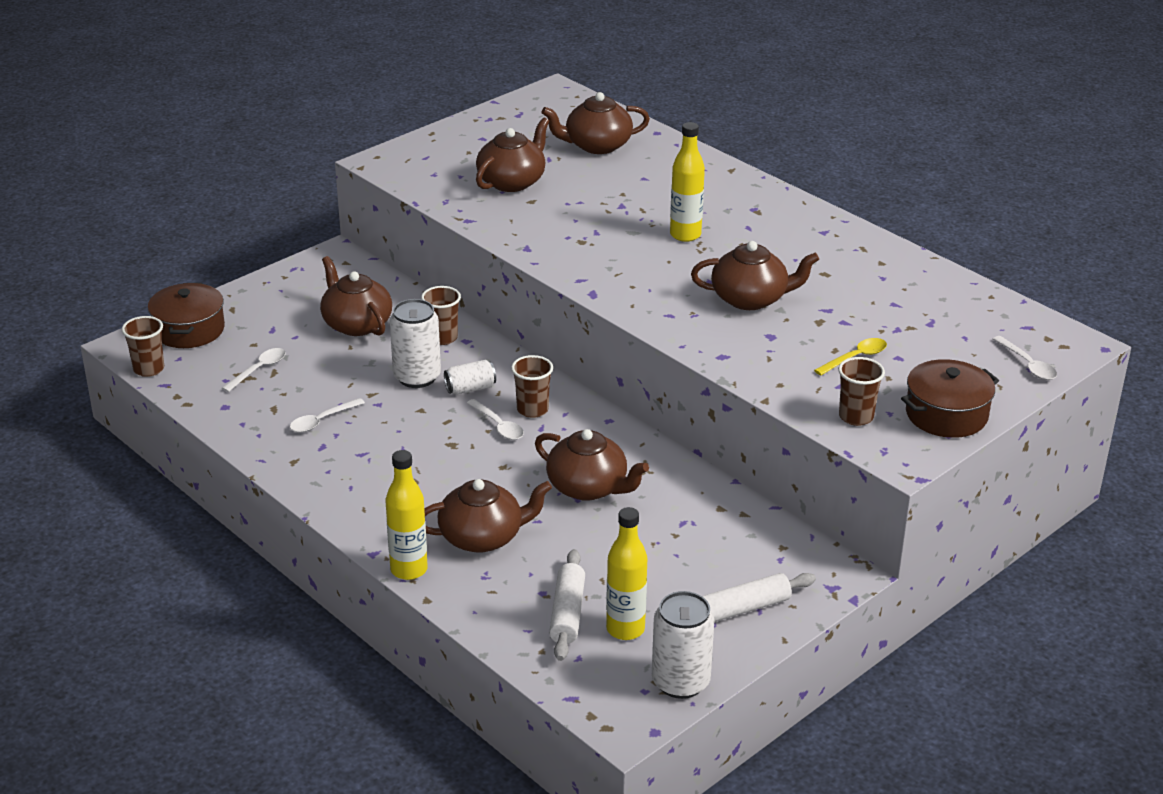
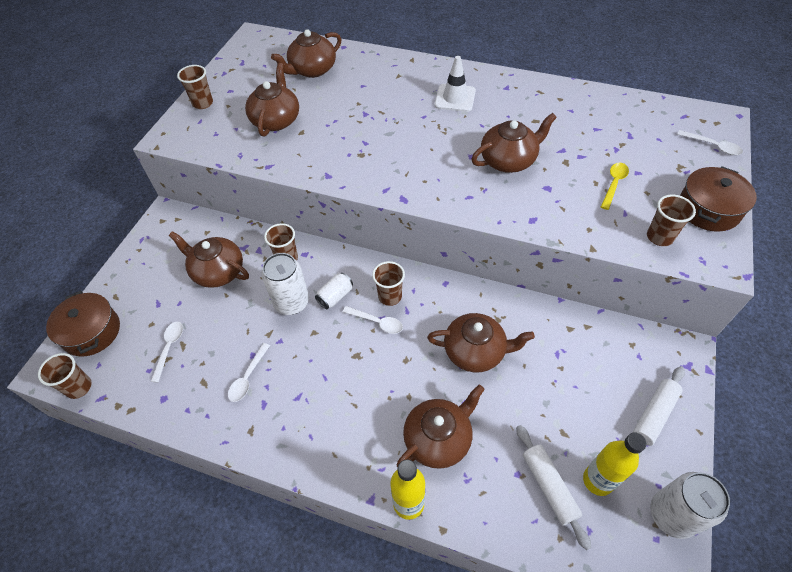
camera: 25 degrees left, 20 degrees up
(442, 142) = (203, 103): none -> brown cup
(685, 235) = (425, 122): yellow bottle -> none
(746, 223) = (455, 98): none -> white traffic cone

